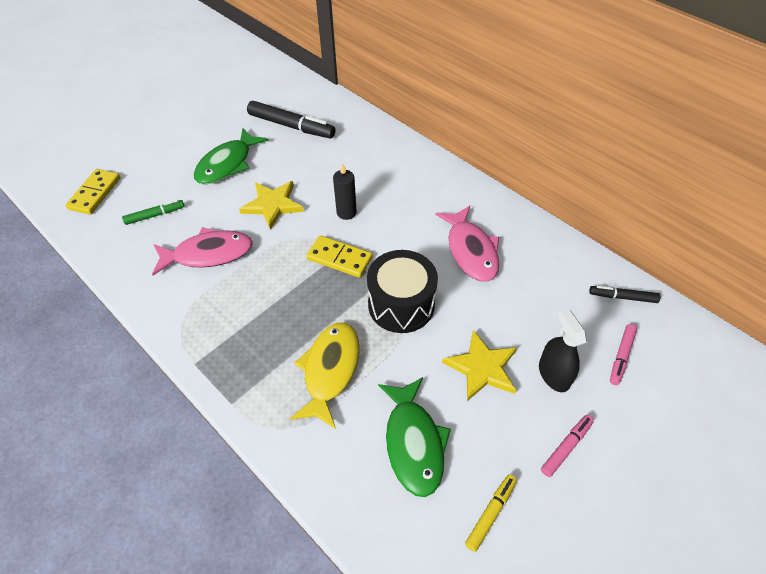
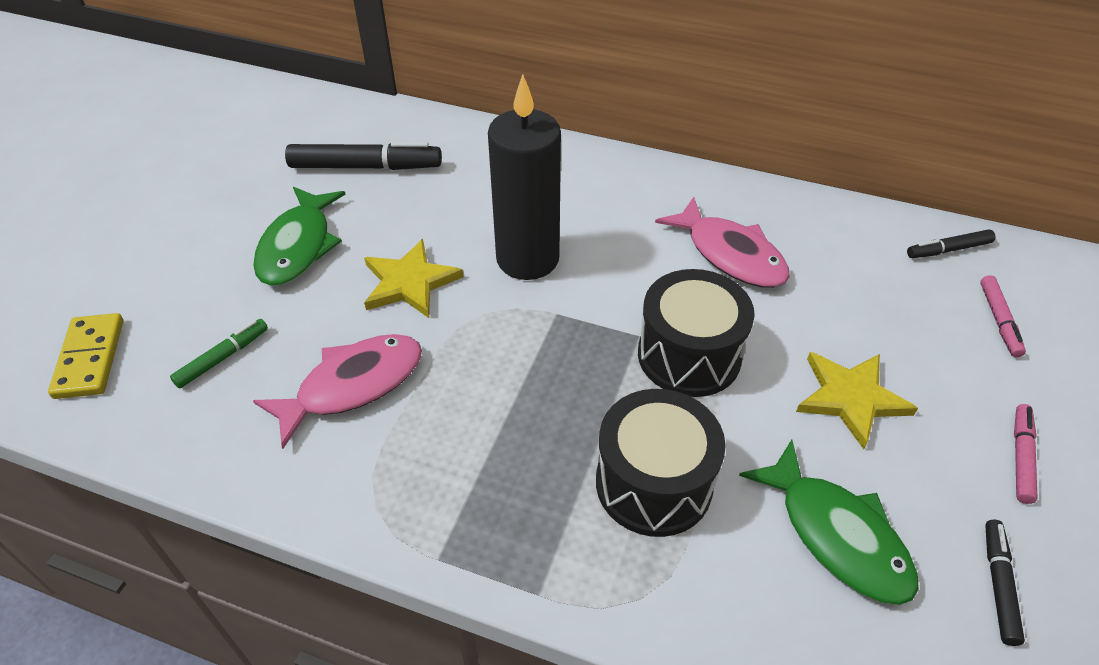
camera: 25 degrees left, 5 degrees down
(330, 370) = (653, 483): yellow fish -> black drum
(339, 258) = (560, 323): yellow domino -> none
(346, 212) = (527, 259): black candle -> black candle, size x2.02
(490, 513) = (998, 585): yellow marker -> black marker
(553, 374) = (941, 372): black spray bottle -> none

